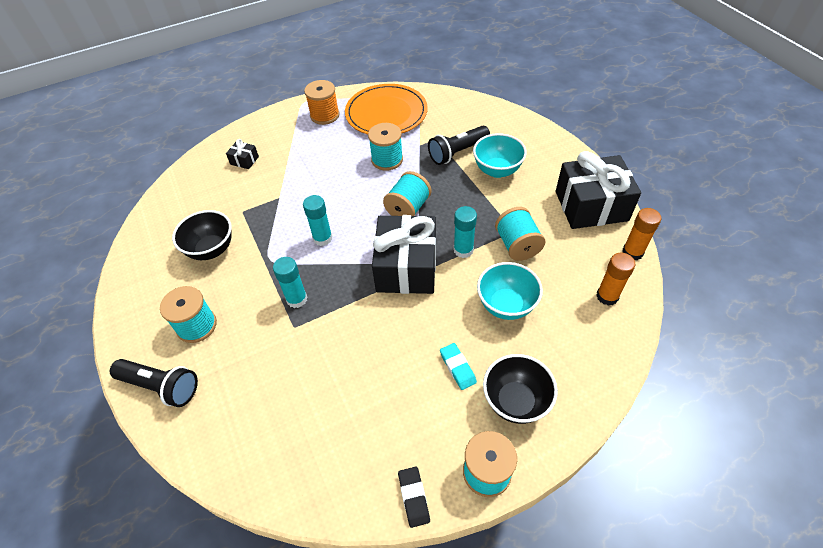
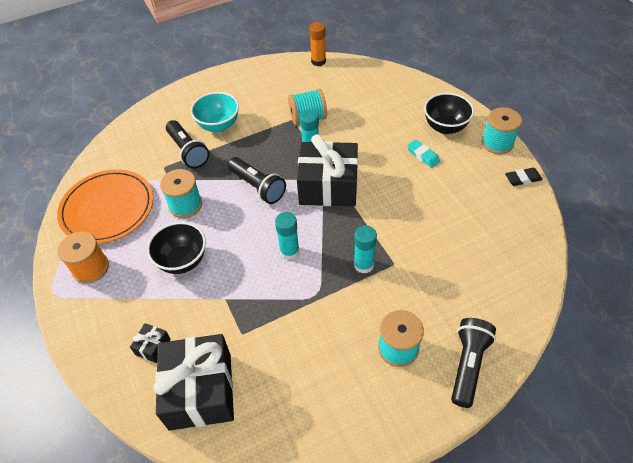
camera: 90 degrees left, 0 degrees up
(211, 249) = (298, 355): black bowl -> black bowl (182, 261)
(408, 208) = (257, 187): turquoise spool -> black flashlight
(457, 368) = (423, 155): turquoise eraser -> turquoise eraser turned 75 degrees clockwise
(506, 305) = (366, 127): turquoise bowl -> none
(591, 206) = (270, 76): black gift -> black gift (200, 391)
(607, 296) = (357, 77): orange glue stick -> none

